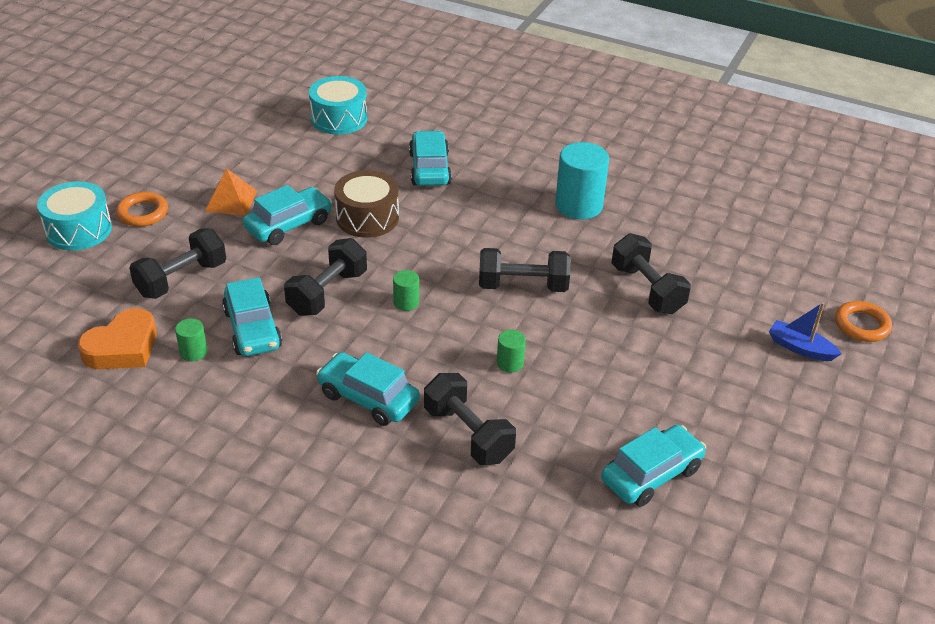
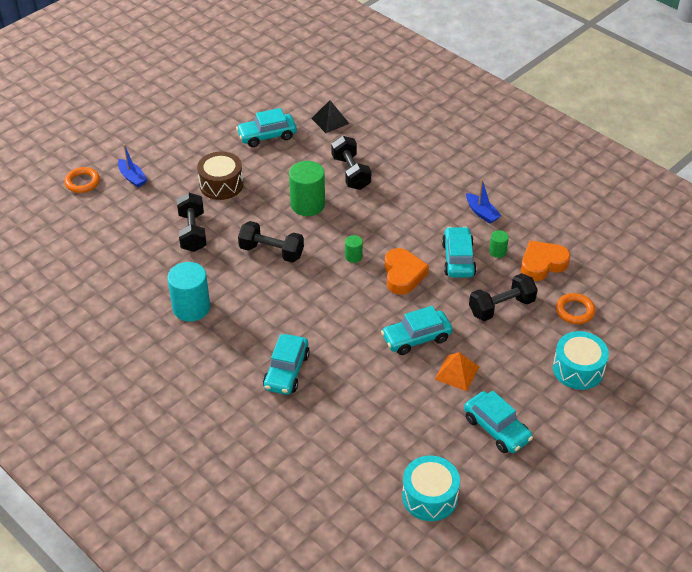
camera: 160 degrees left, 5 degrees up
(143, 213) = (528, 375): orange ring -> orange ring (575, 311)
(226, 410) = (482, 213): none -> blue boat
(327, 293) = (403, 275): black dumbbell -> orange heart
(339, 118) = (342, 452): turquoise drum -> turquoise drum (429, 497)
(367, 218) = (355, 332): brown drum -> brown drum (221, 185)
(368, 398) = (398, 202): turquoise car -> turquoise car (496, 429)
(510, 363) = (307, 204): green cylinder -> green cylinder, size x2.07
(558, 538) = (330, 121): none -> black pyramid

